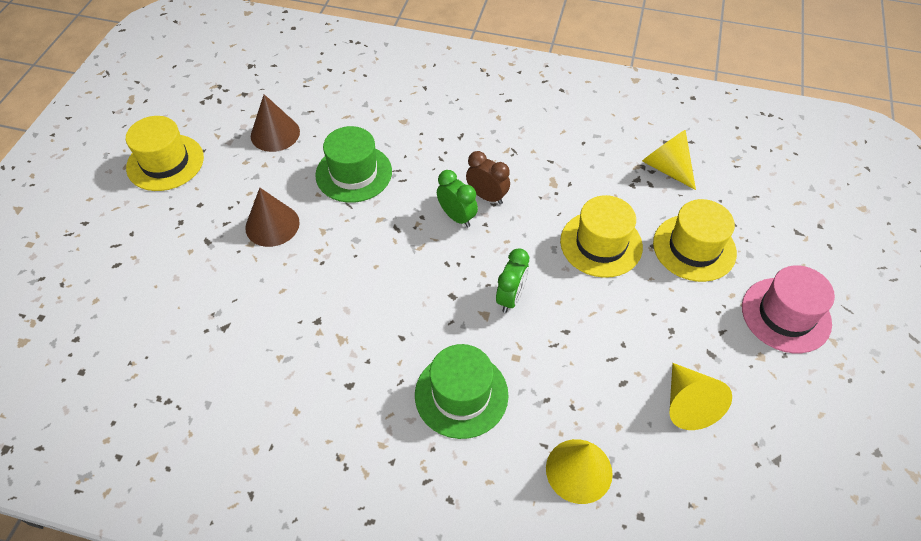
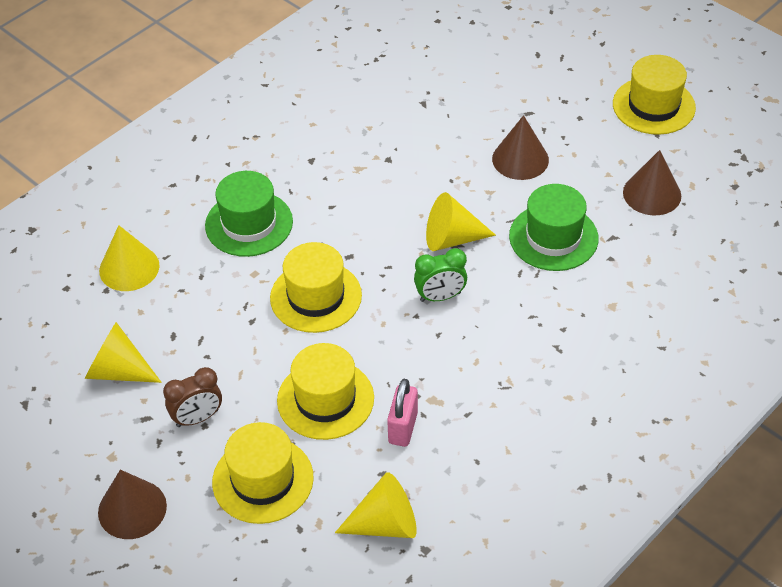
camera: 120 degrees right, 5 degrees down
(391, 234) = (452, 238): none -> yellow cone
(487, 196) = (451, 333): brown clock -> brown clock (197, 418)
(511, 298) = (316, 297): green clock -> yellow hat
(589, 189) = (403, 428): none -> pink padlock
(786, 315) = (132, 509): pink hat -> brown cone

